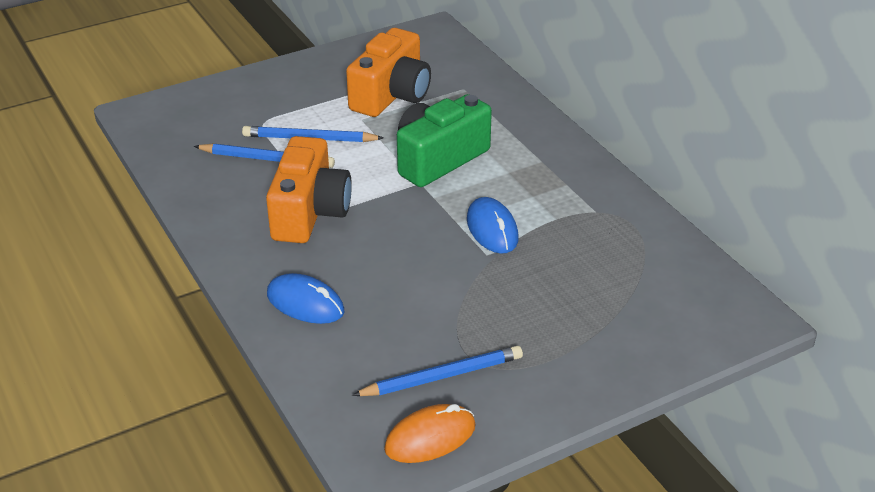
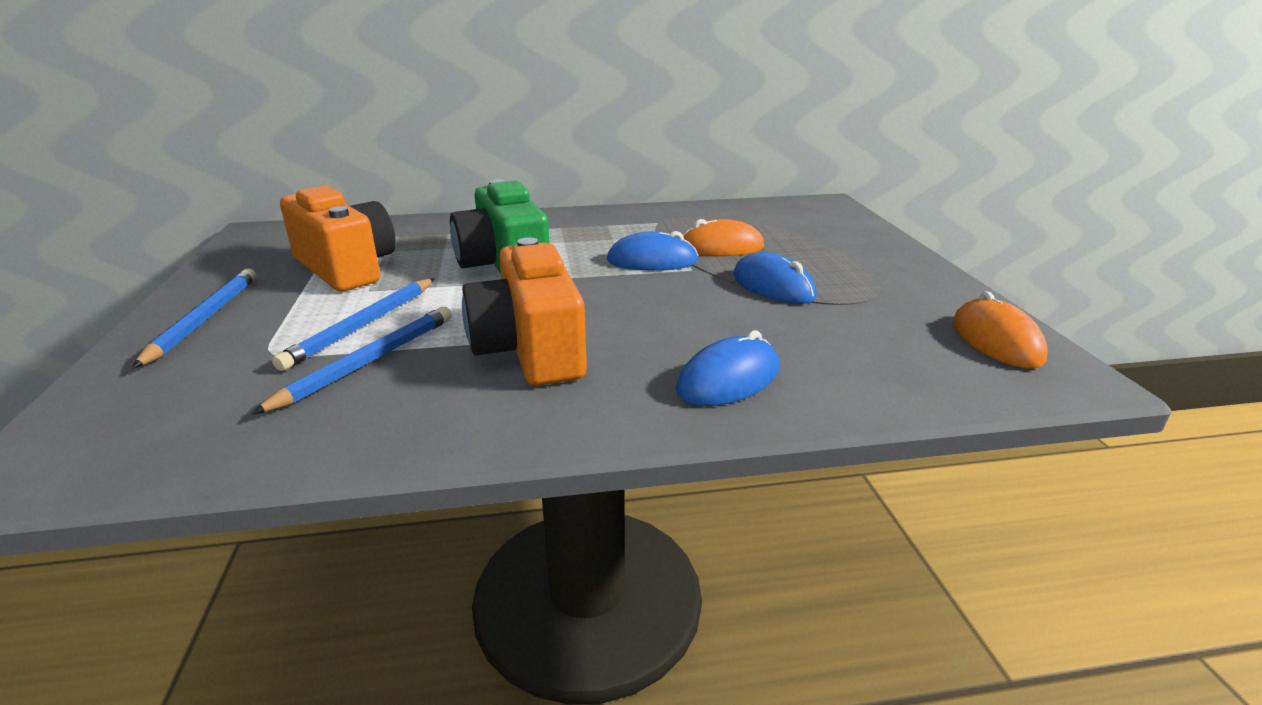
camera: 70 degrees left, 10 degrees down
(309, 212) = (530, 349): orange camera -> orange camera turned 135 degrees counterclockwise
(442, 376) = (890, 319): blue pencil -> blue pencil (204, 319)
(475, 304) = (773, 286): none -> blue mouse
(551, 261) = (721, 247): none -> orange mouse

